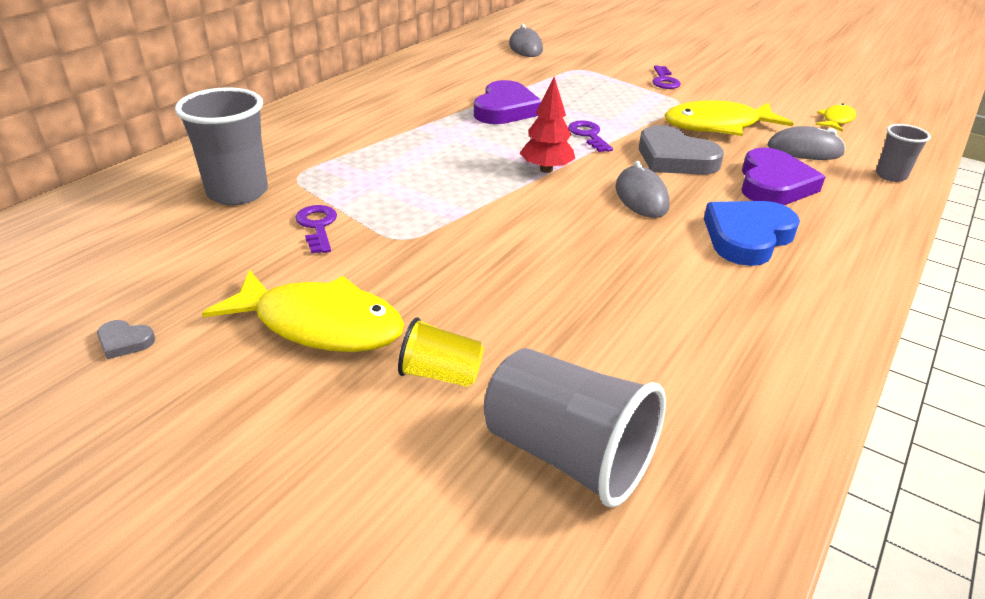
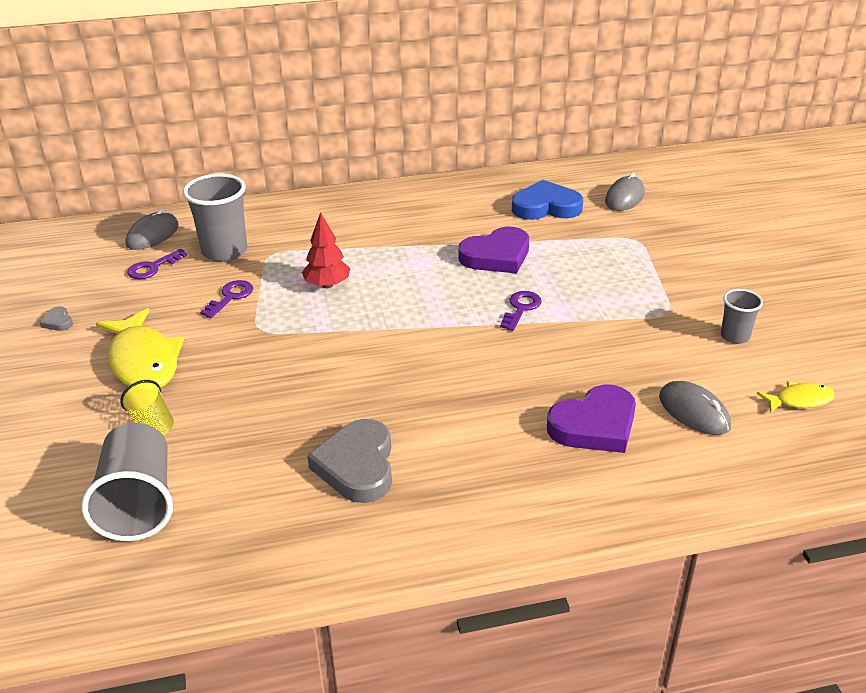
camera: 45 degrees right, 0 degrees up
(546, 169) = (435, 323): red tree -> red tree (327, 285)
(641, 197) = (463, 380): grey mouse -> grey mouse (153, 235)
(664, 80) = (696, 283): purple key -> purple key (153, 267)
(675, 158) = (554, 362): grey heart -> grey heart (357, 466)
(717, 126) = (655, 350): yellow fish -> none
(747, 237) = (482, 452): blue heart -> blue heart (546, 207)
(890, 176) = (730, 477): grey cup -> grey cup (735, 336)

